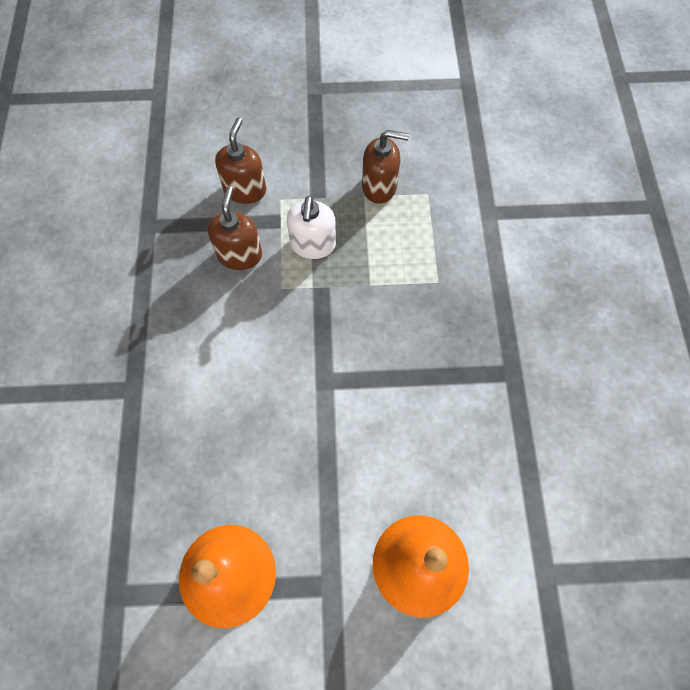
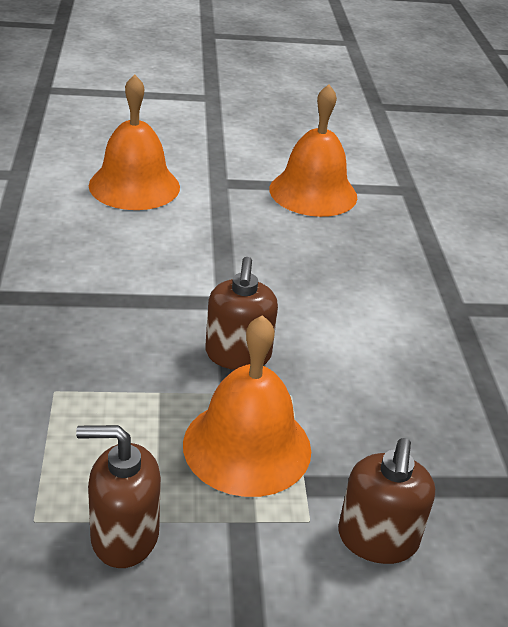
camera: 175 degrees right, 30 degrees down
(240, 254) = (362, 438): brown soap dispenser -> brown soap dispenser (238, 355)
(313, 245) = (247, 446): white soap dispenser -> orange bell

